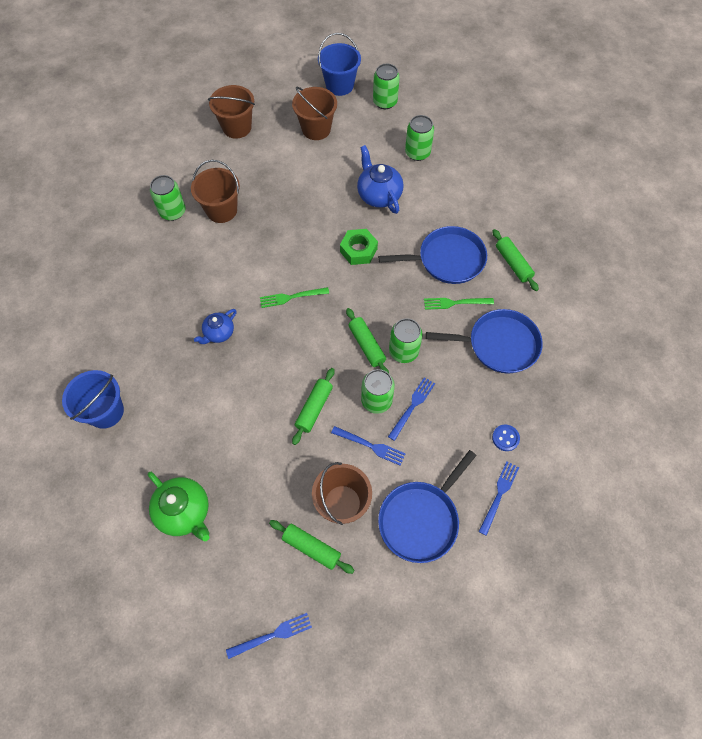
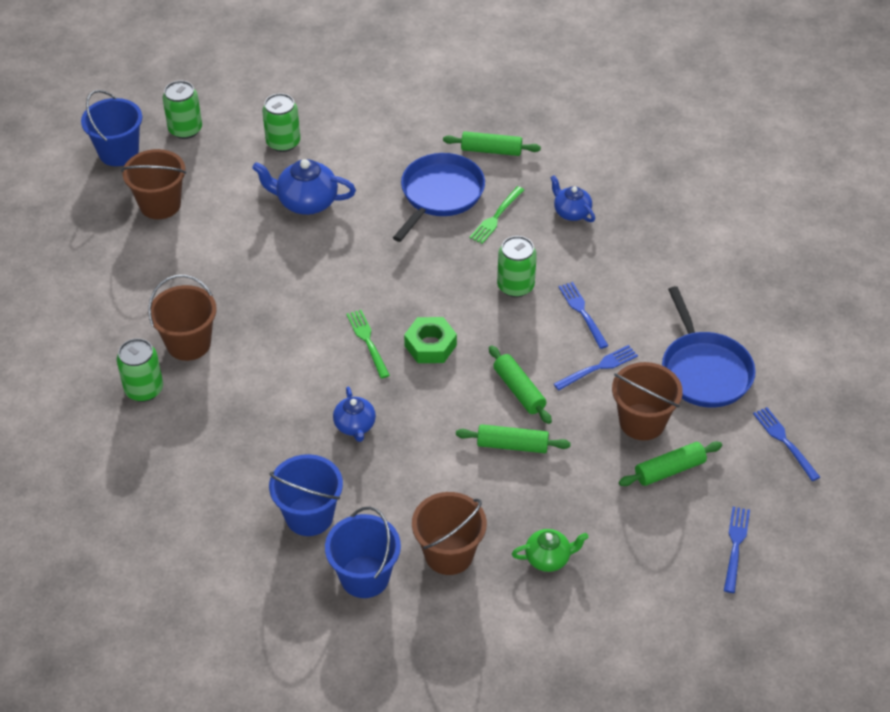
camera: 55 degrees left, 15 degrees down
(133, 352) = (309, 516): none -> blue bucket
(184, 512) = (548, 558): green teapot -> green teapot, size x0.62
(237, 127) = (80, 271): brown bucket -> brown bucket (449, 554)
(291, 297) = (367, 341): green fork -> green fork turned 135 degrees clockwise
(358, 250) = (361, 255): green nut -> green nut (430, 345)
(366, 345) = (483, 311): green rolling pin -> green rolling pin (512, 445)
(376, 400) = (552, 336): green can -> none
(499, 344) = (571, 212): blue pan -> blue teapot
(499, 494) = (724, 301): blue fork -> blue fork (784, 441)
(505, 438) = (672, 264): blue button -> none

